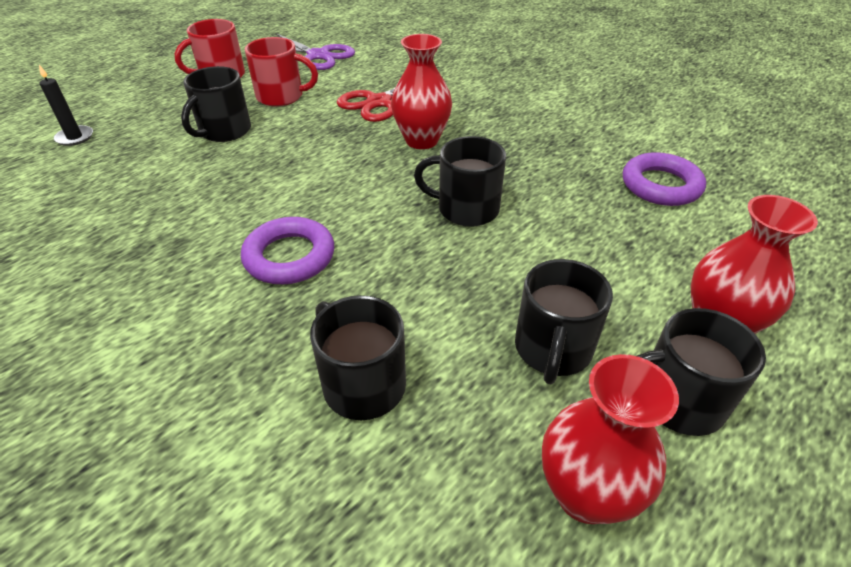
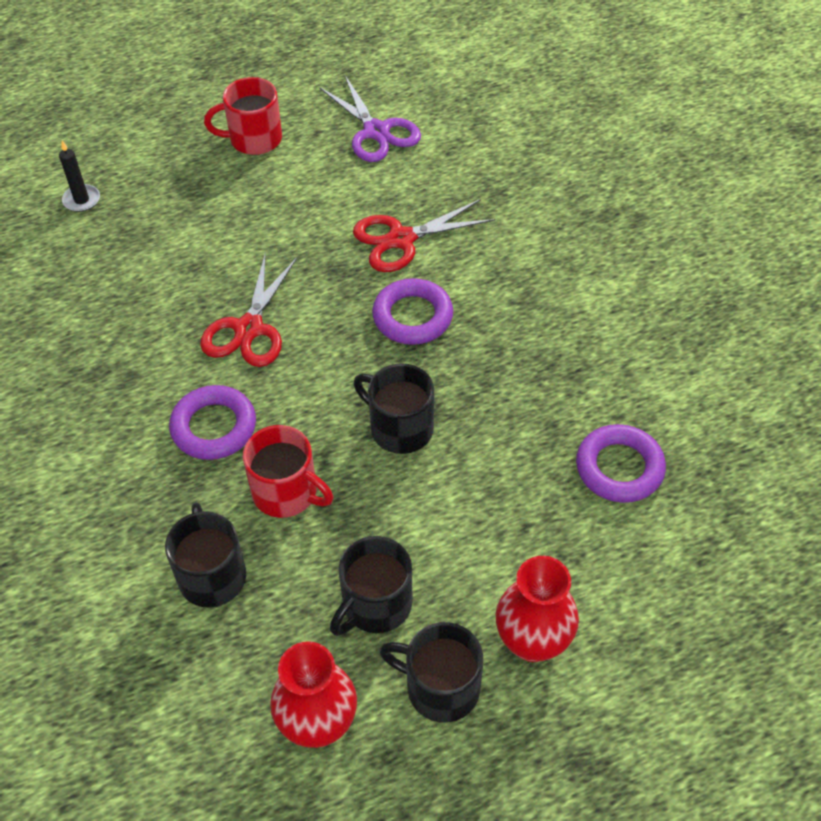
camera: 25 degrees right, 10 degrees up
(224, 131) = (222, 236): black mug -> none
(281, 96) = (302, 196): red mug -> red mug (287, 492)
(283, 180) = (249, 329): none -> red scissors
(421, 140) = (412, 316): red vase -> purple ring

